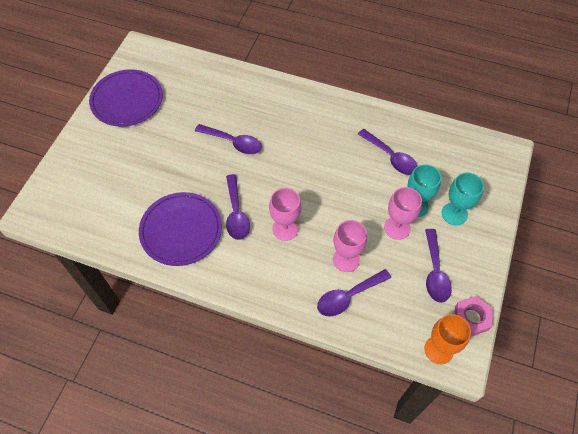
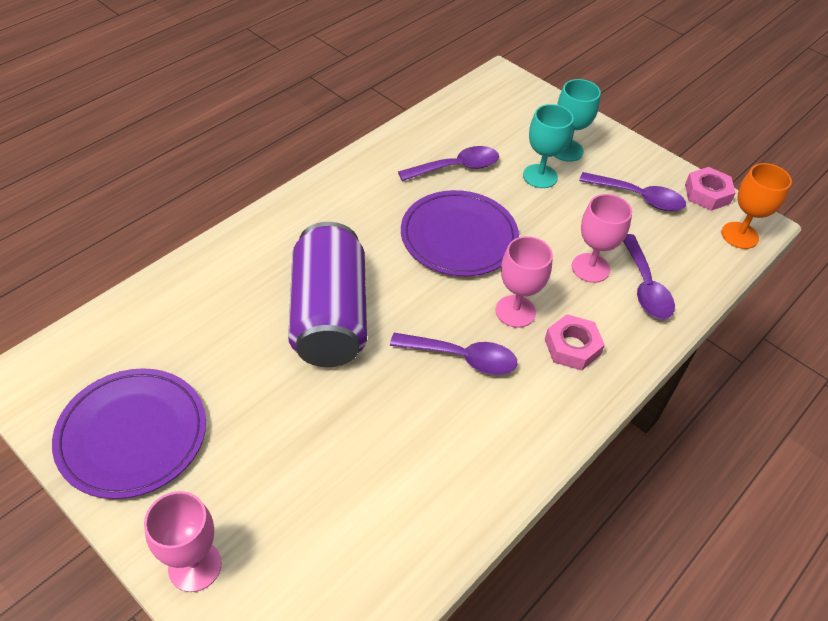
camera: 70 degrees left, 10 degrees down
(181, 230) = (459, 440): purple plate -> purple plate (459, 237)
(233, 142) = (329, 316): purple spoon -> purple can
(273, 267) = (572, 347): none -> pink nut
(397, 228) = (564, 204): pink goblet -> pink goblet (195, 566)

